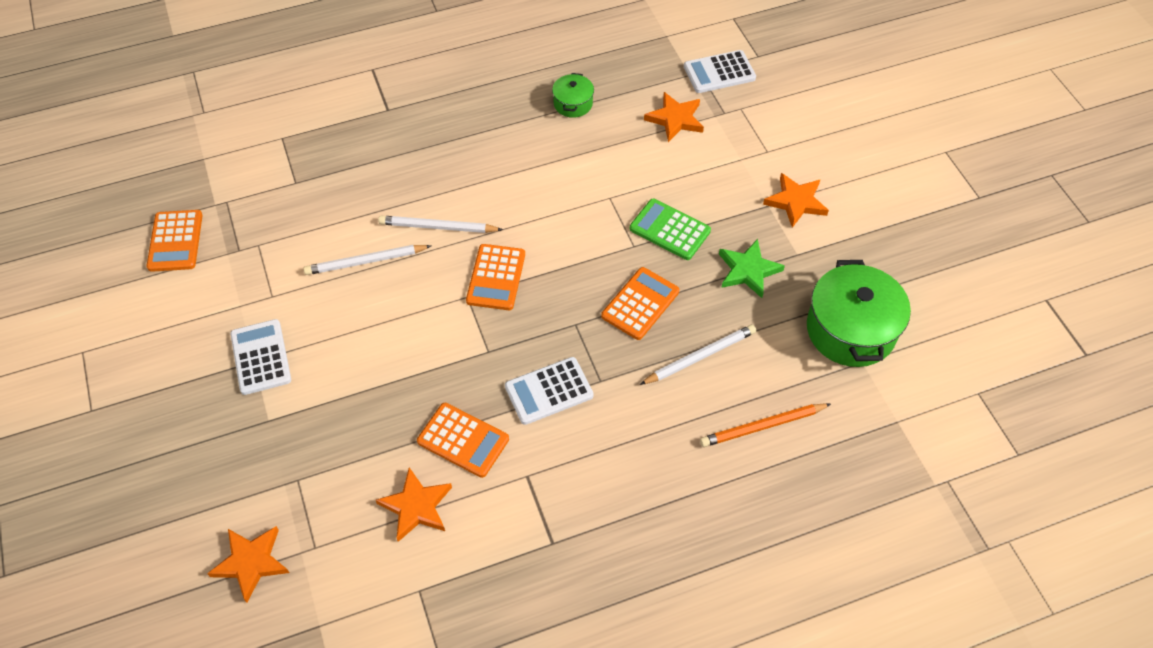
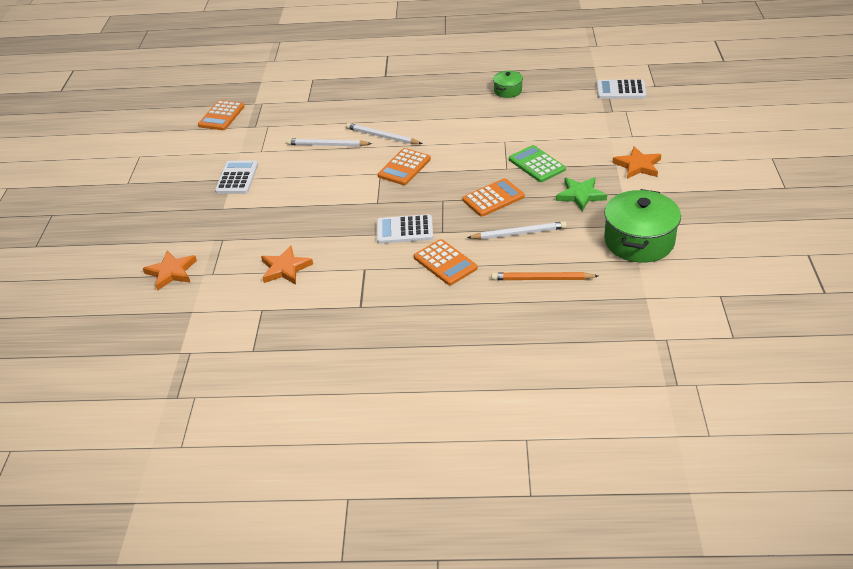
camera: 25 degrees right, 15 degrees down
(463, 440) = (334, 242): orange calculator -> orange calculator (445, 263)
(675, 119) = (574, 109): orange star -> none

